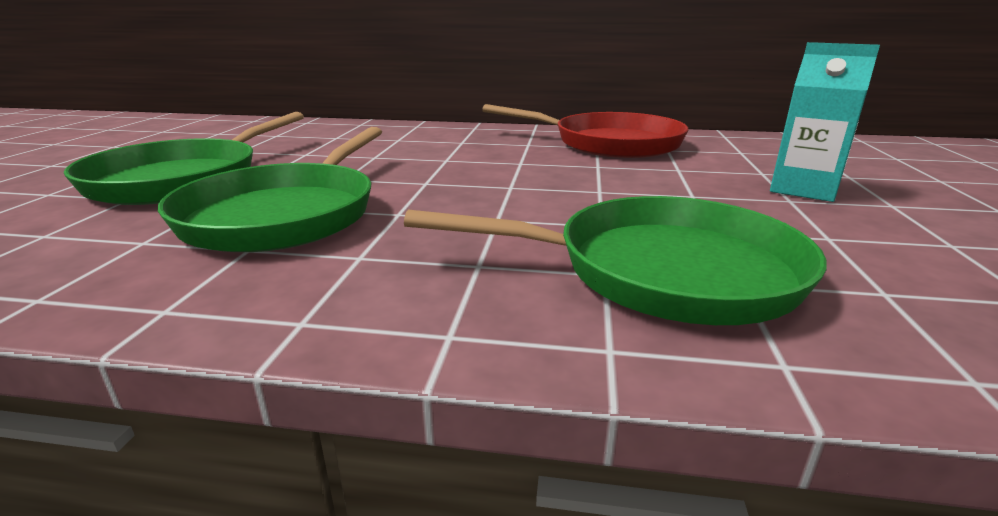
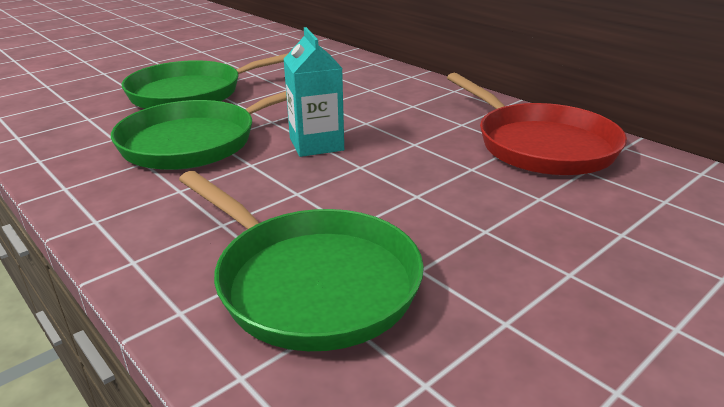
camera: 40 degrees right, 5 degrees up
(803, 189) = (617, 269): turquoise carton -> turquoise carton (316, 144)

